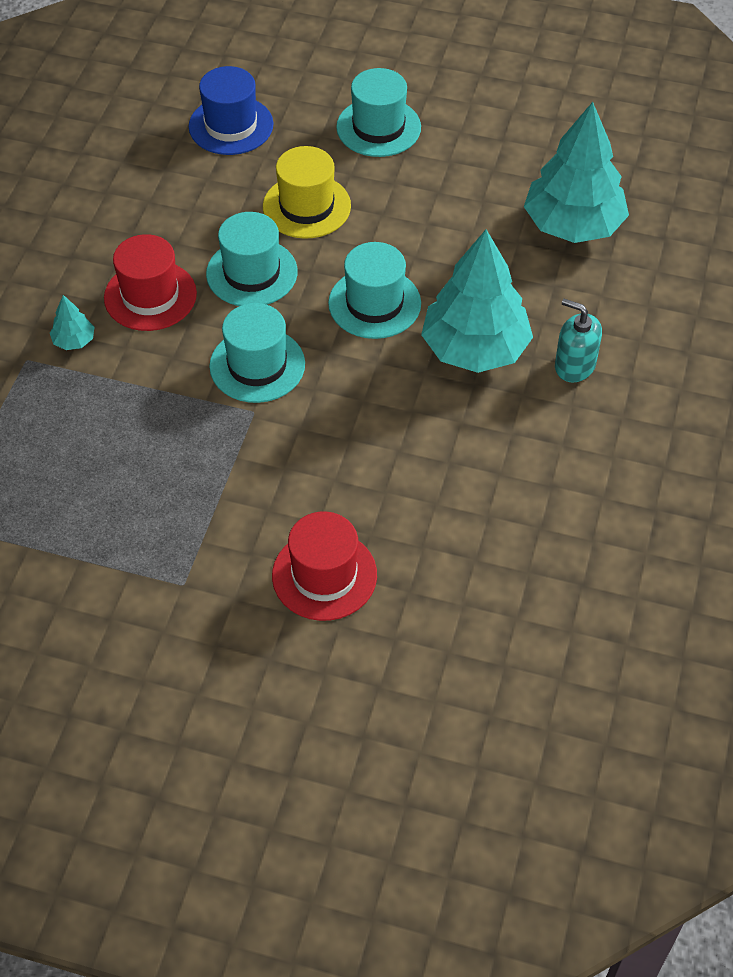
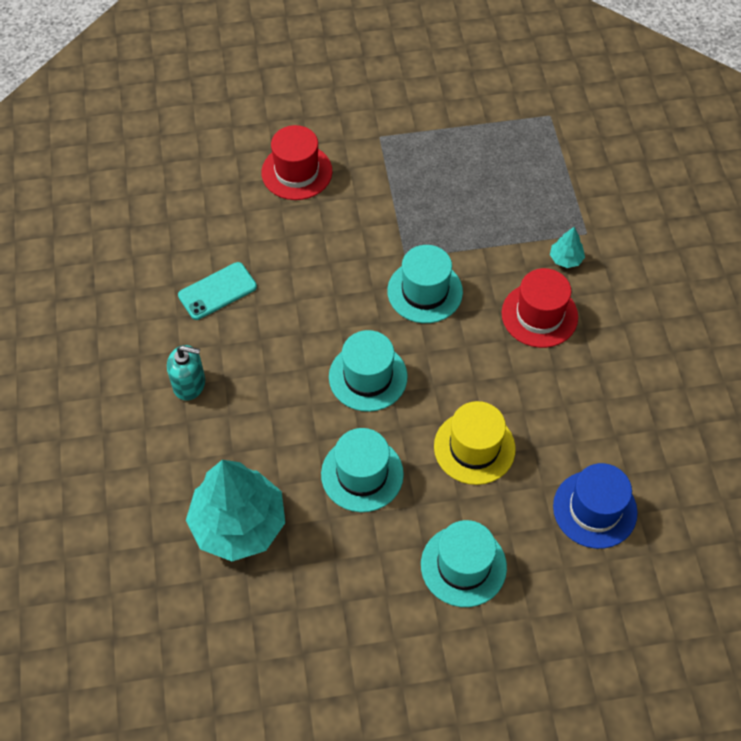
camera: 155 degrees right, 5 degrees up
(252, 273) = (478, 365): turquoise hat -> turquoise hat (362, 474)
(475, 348) = (272, 368): turquoise tree -> none
(500, 455) = (217, 291): none -> turquoise phone

